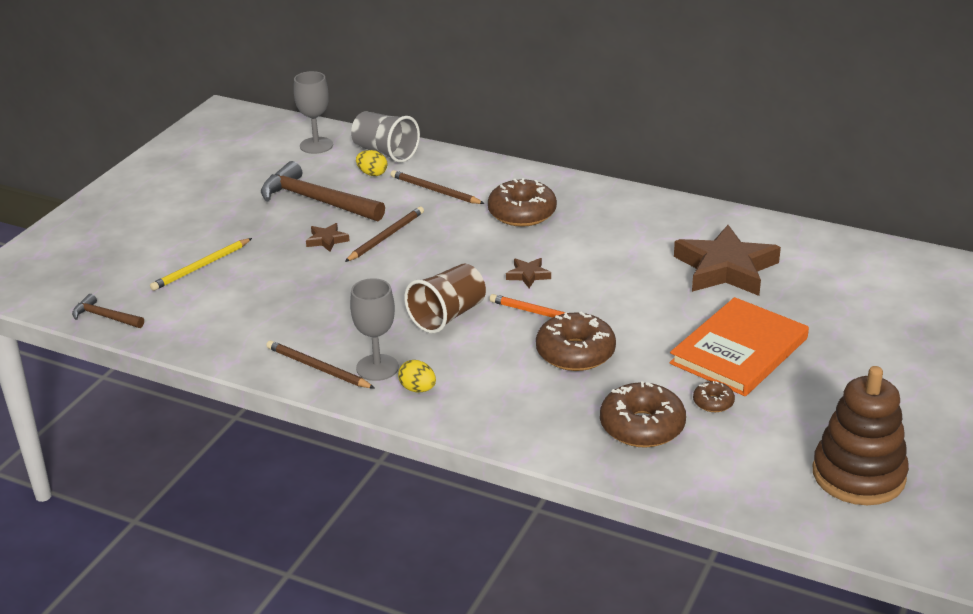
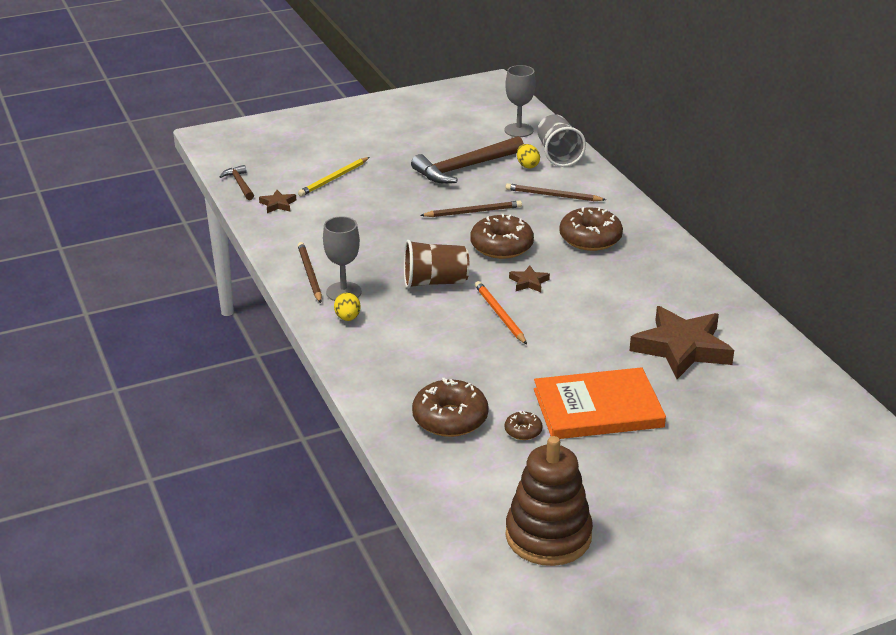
camera: 40 degrees right, 0 degrees up
(201, 267) = (333, 179): yellow pencil -> yellow pencil turned 45 degrees counterclockwise
(316, 200) = (464, 168): brown hammer -> brown hammer turned 105 degrees counterclockwise
(327, 240) = (432, 197): brown star -> brown star (278, 204)
(435, 190) = (553, 195): brown pencil -> brown pencil turned 60 degrees counterclockwise
(575, 353) = (480, 348): brown donut -> brown donut (501, 246)

